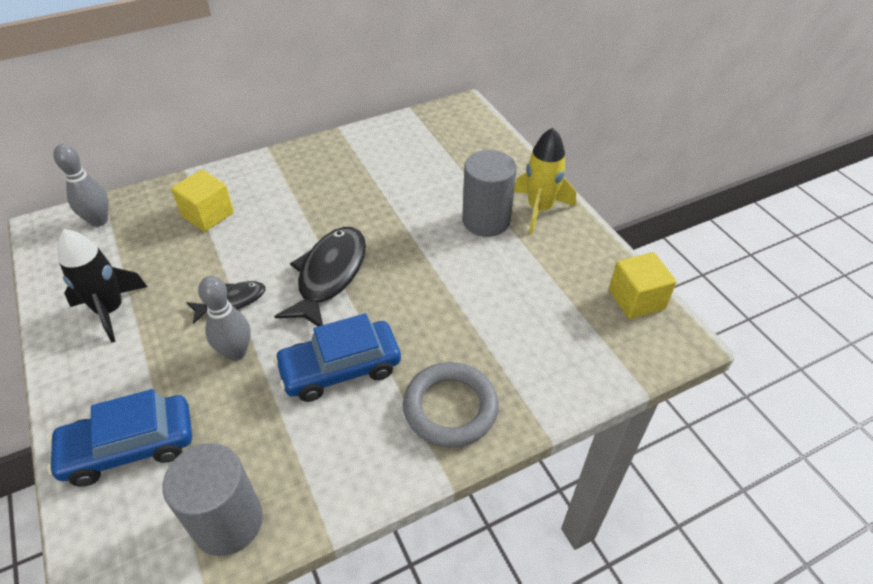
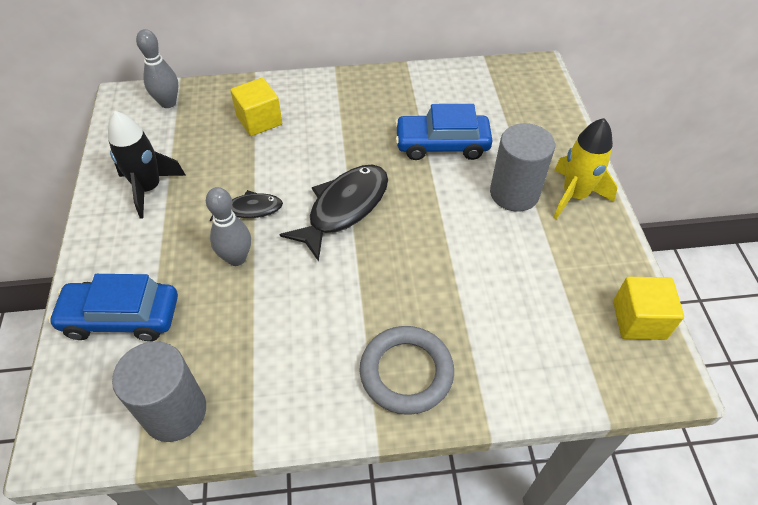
camera: 20 degrees right, 5 degrees up
(340, 369) = (320, 302): blue car -> blue car (442, 145)

